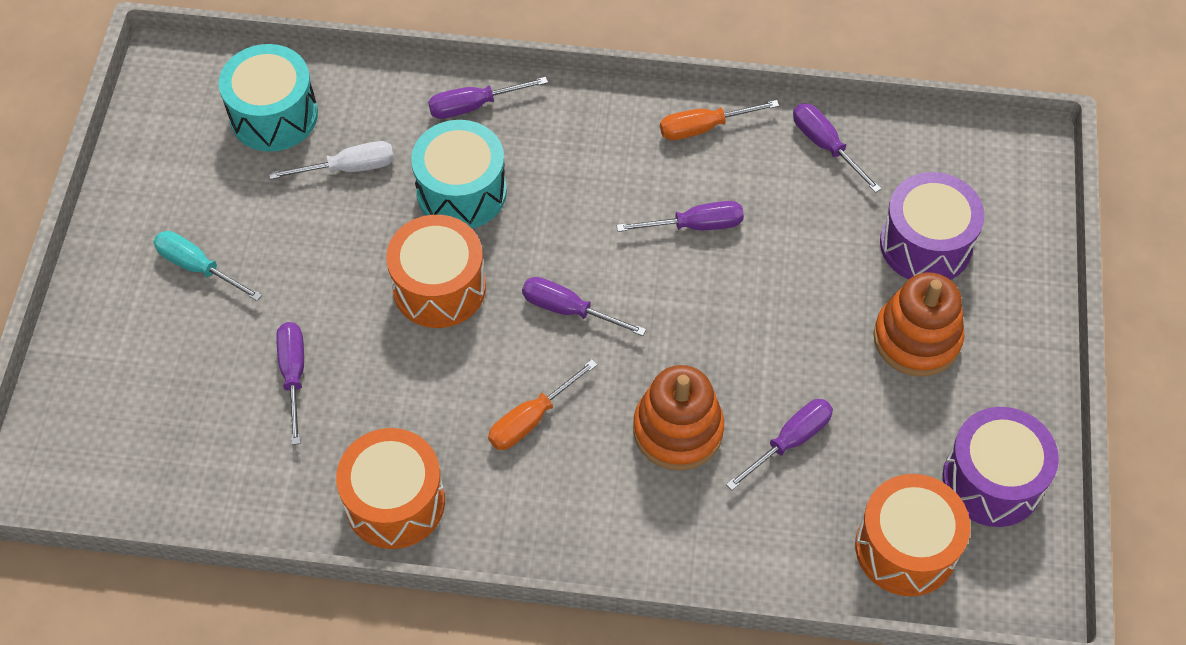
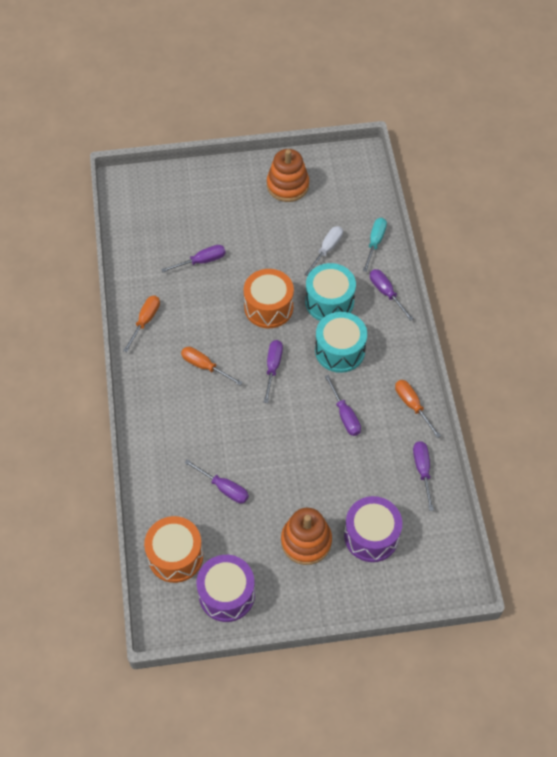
camera: 75 degrees right, 0 degrees up
(198, 267) = (249, 206): turquoise screwdriver -> turquoise screwdriver (375, 242)
(274, 115) = (348, 209): turquoise drum -> turquoise drum (340, 350)
(349, 168) = (327, 249): white screwdriver -> white screwdriver turned 120 degrees counterclockwise
(395, 502) = (145, 321): orange drum -> orange screwdriver
(678, 430) = (216, 433): orange stacking toy -> orange stacking toy (287, 185)
(825, 146) = (422, 470): purple screwdriver -> purple screwdriver turned 45 degrees counterclockwise

